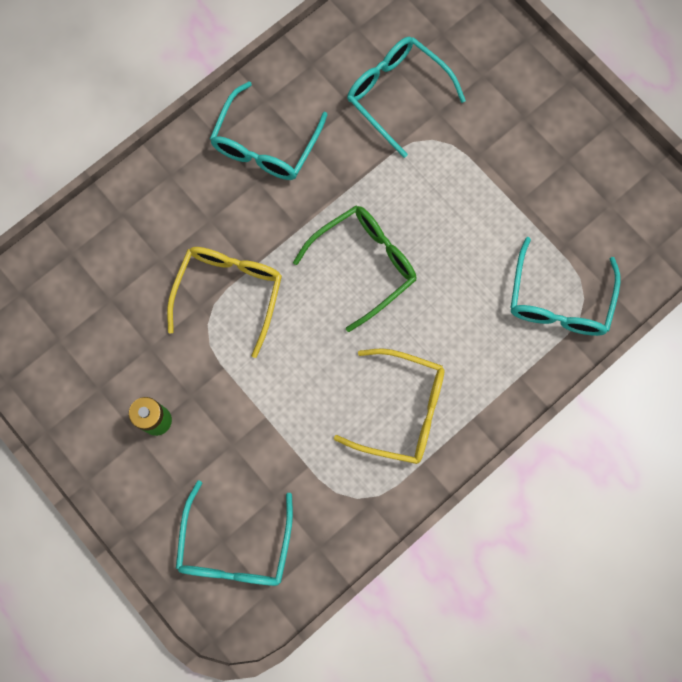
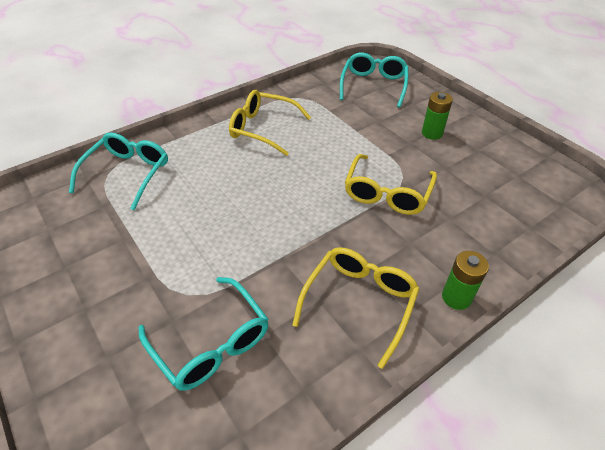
camera: 175 degrees left, 30 degrees down
(171, 157) = (456, 297): none -> green battery
(265, 144) = (359, 302): turquoise glasses -> yellow glasses
(364, 265) = (274, 203): green glasses -> none

